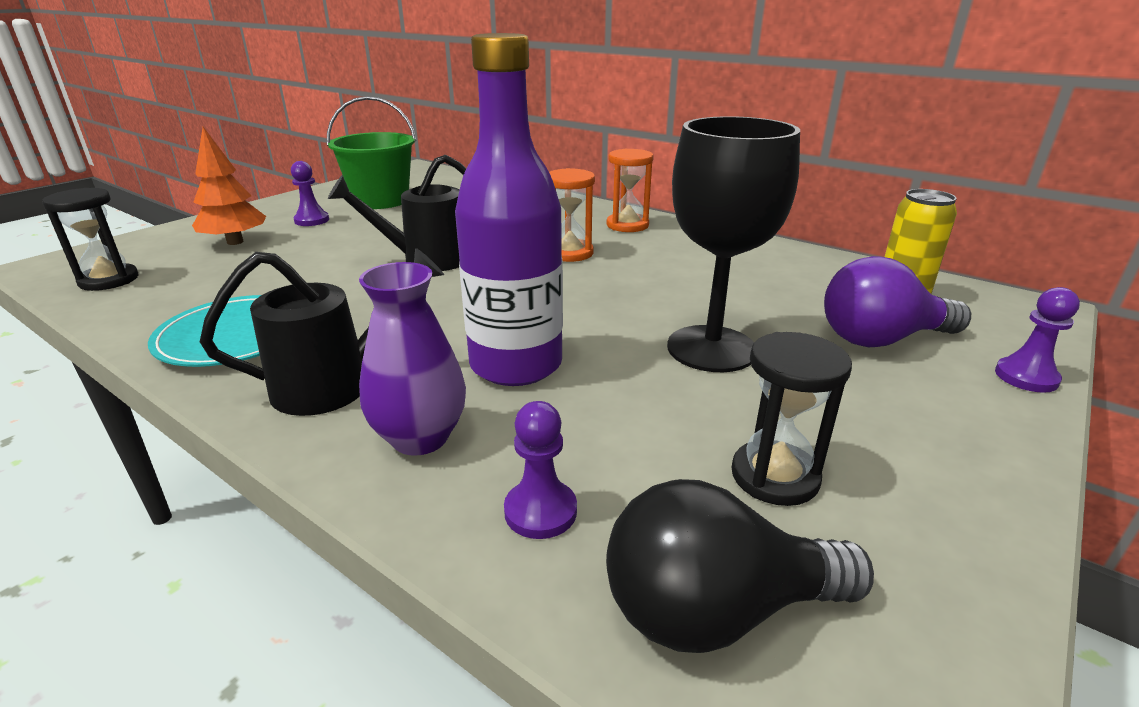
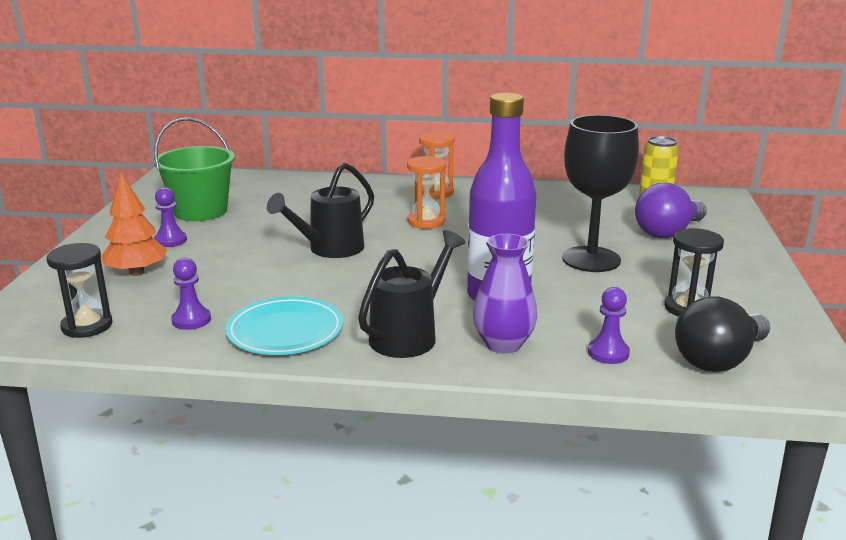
camera: 30 degrees left, 5 degrees down
(1026, 377) = (747, 235): purple pawn -> purple pawn (191, 320)

